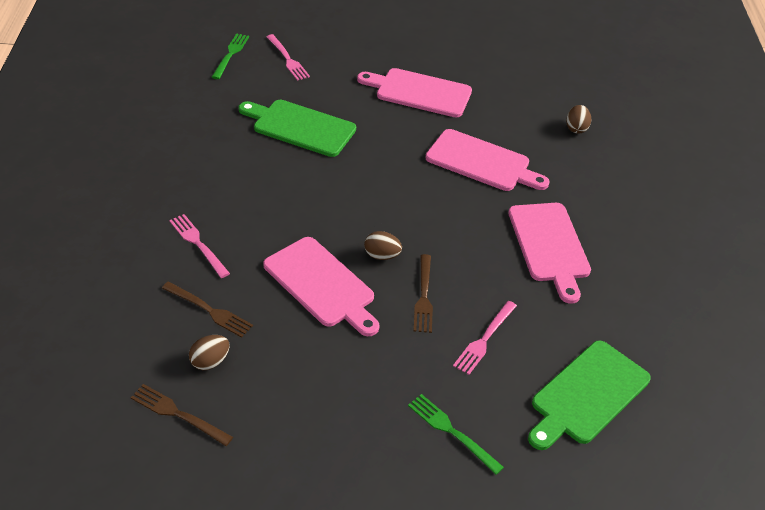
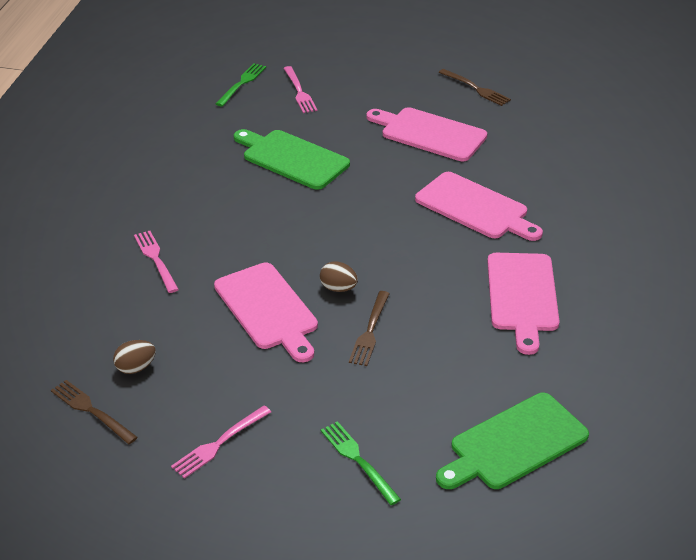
camera: 15 degrees right, 5 degrees down
(210, 311) = (149, 322): brown fork -> brown fork (476, 89)
(484, 340) = (420, 379): pink fork -> pink fork (218, 444)
(576, 128) = (592, 182): brown egg -> none

